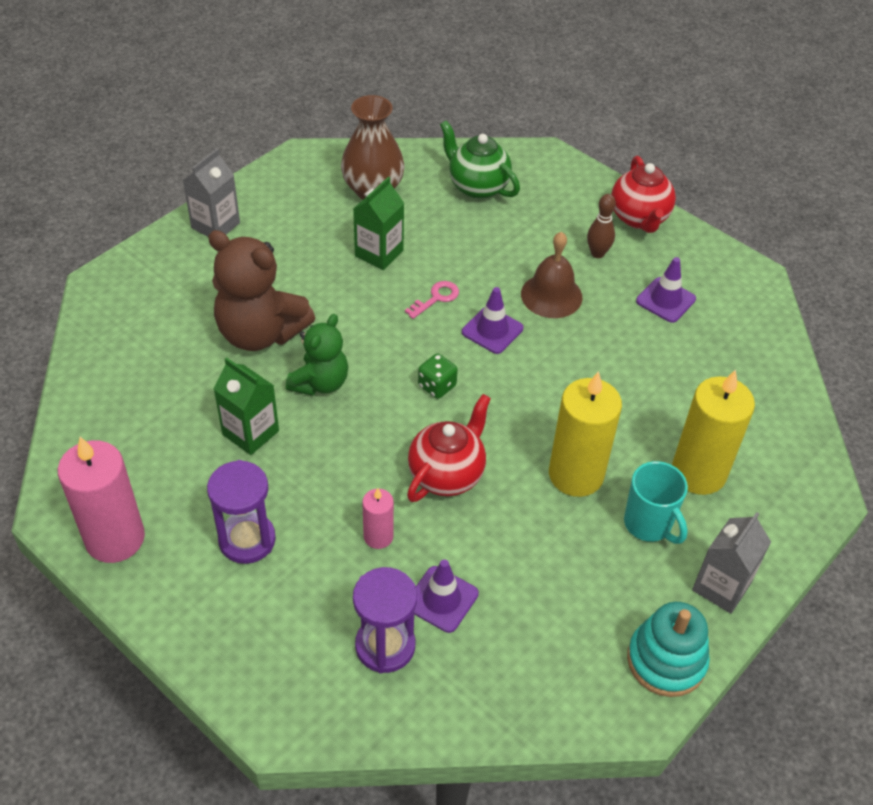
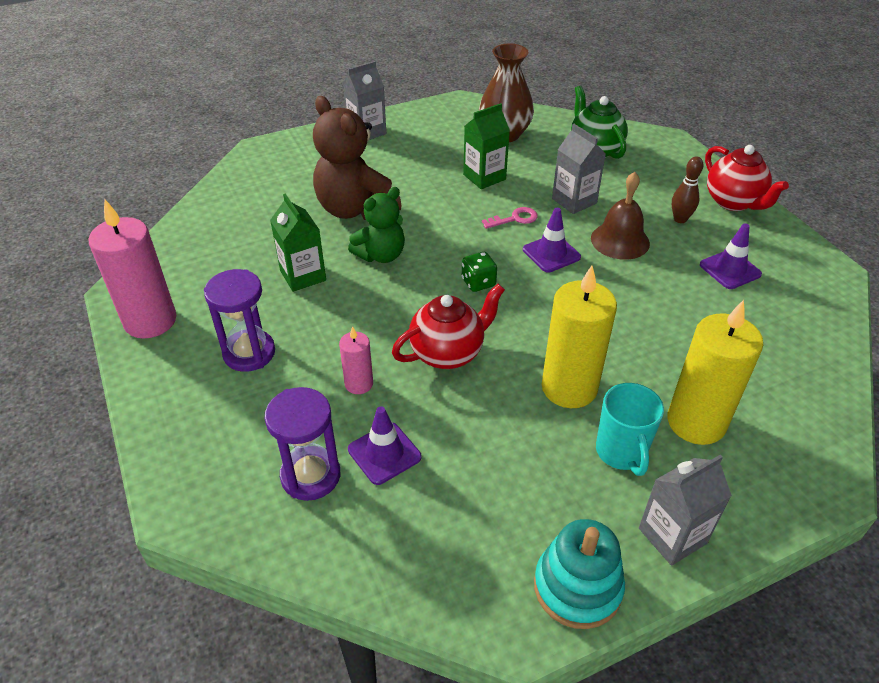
camera: 25 degrees right, 5 degrees down
(485, 259) = (574, 201): none -> grey carton
(639, 218) = (733, 202): red teapot -> red teapot turned 45 degrees counterclockwise

